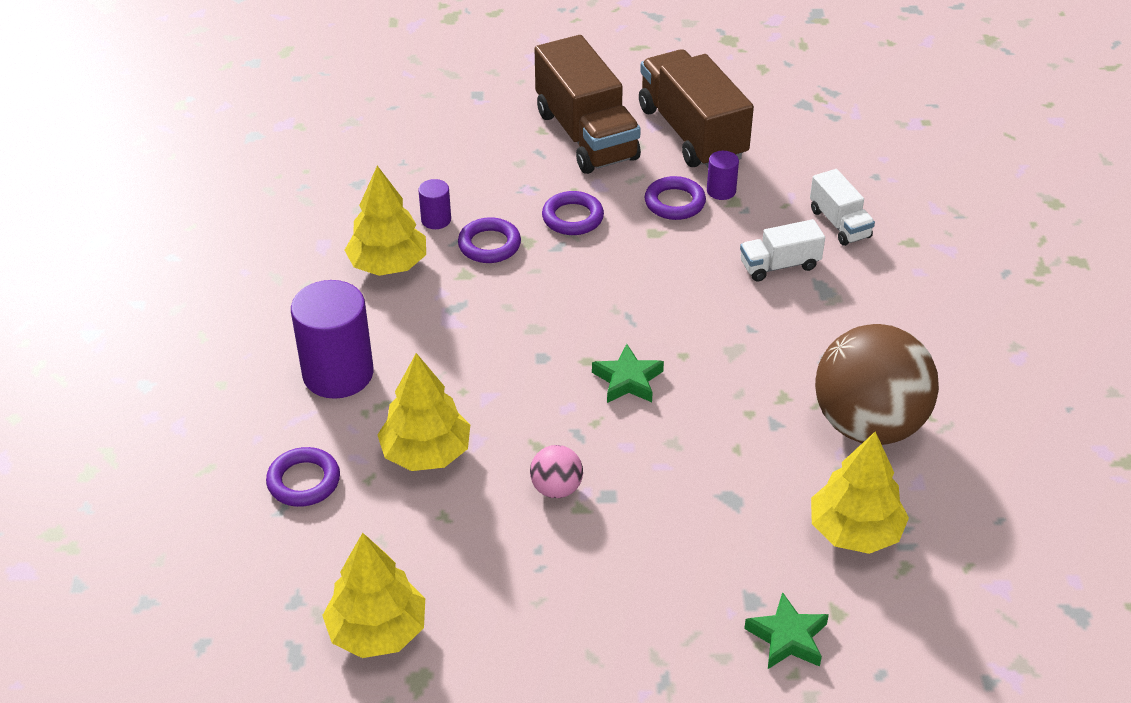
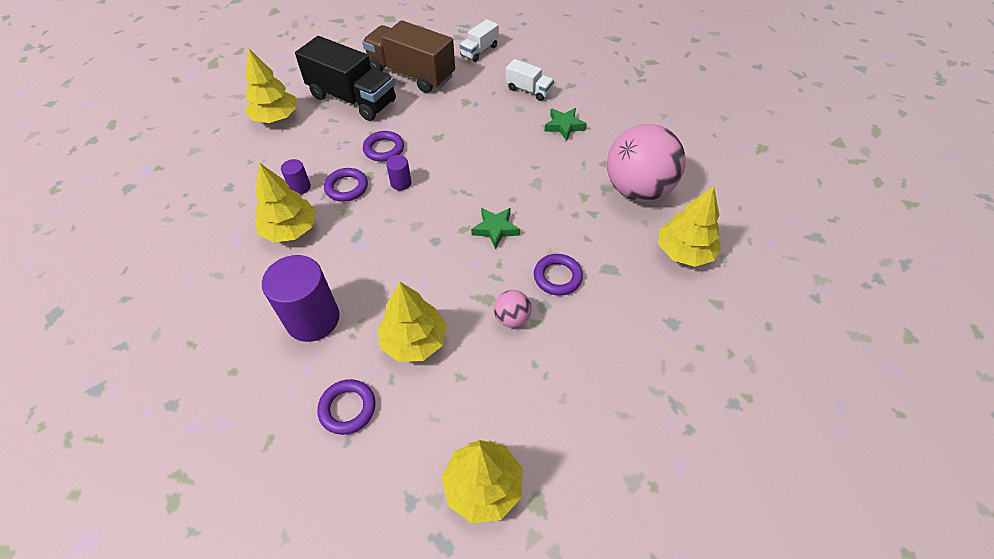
camera: 35 degrees left, 10 degrees up
(473, 120) = (276, 118): none -> yellow tree
(586, 135) = (352, 99): brown truck -> black truck
(674, 202) = (434, 116): purple ring -> purple ring (557, 277)
(721, 191) = (454, 99): purple cylinder -> purple cylinder (401, 183)
(779, 265) = (519, 125): white truck -> white truck (479, 51)
(787, 637) = (708, 334): green star -> green star (564, 126)
(868, 425) = (637, 190): brown ball -> pink ball

